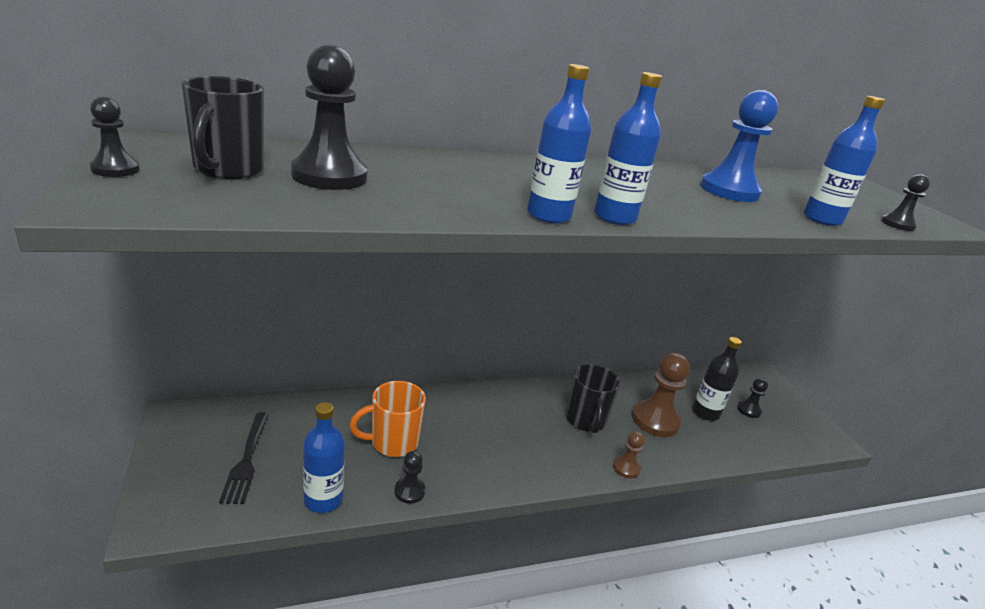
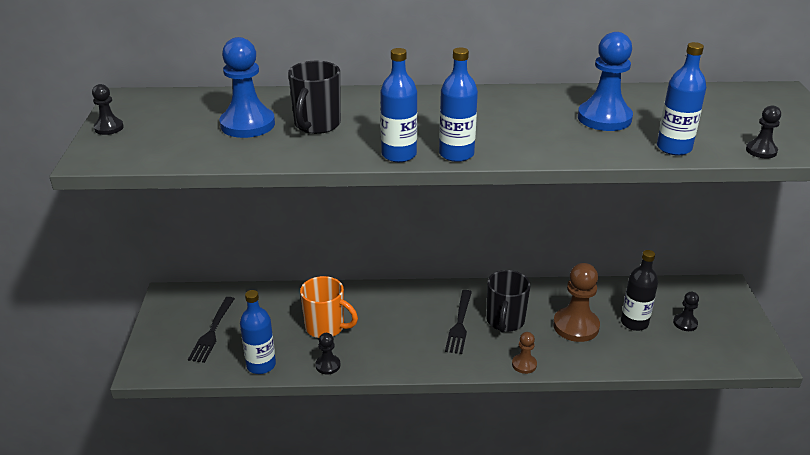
camera: 20 degrees right, 5 degrees up
(228, 170) = (179, 123): black mug -> black mug (316, 125)
(329, 176) = (247, 124): black pawn -> blue pawn
(393, 442) = (326, 327): orange mug -> orange mug turned 150 degrees counterclockwise
(540, 427) = (459, 324): none -> black fork

